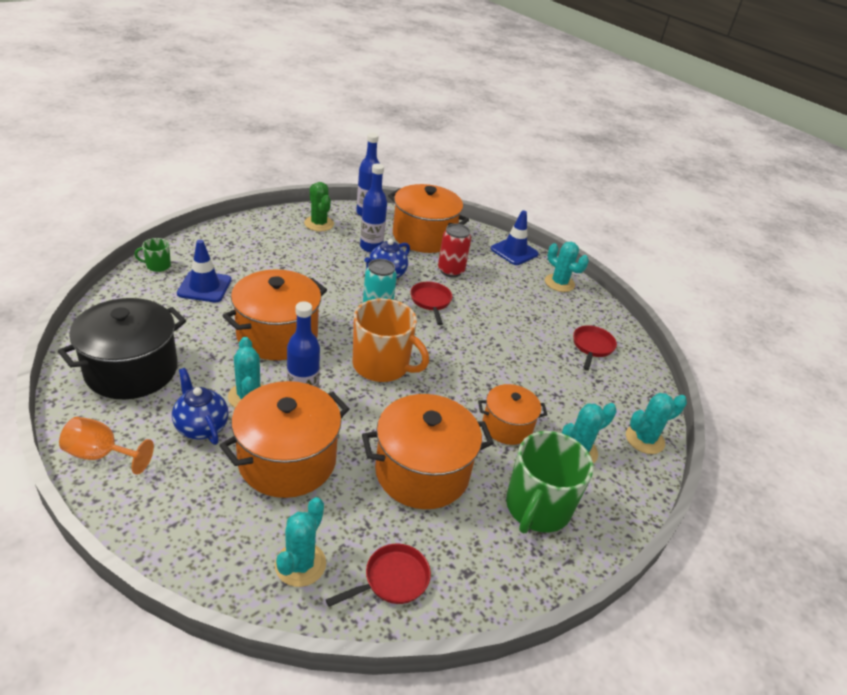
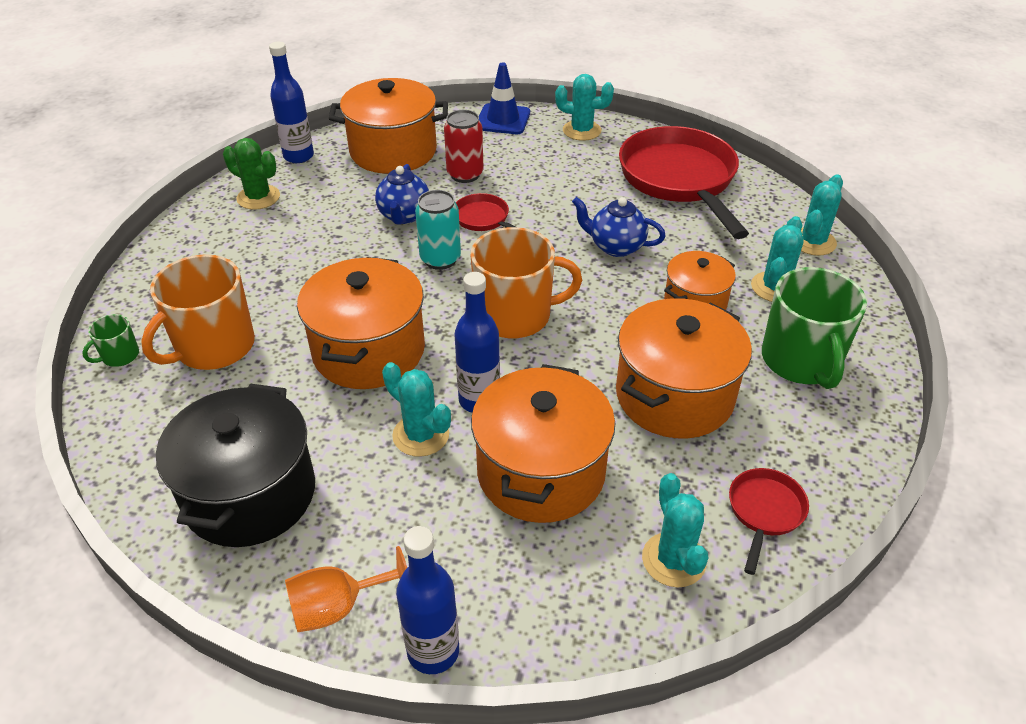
camera: 30 degrees left, 5 degrees up
(201, 427) = (411, 500): blue teapot -> blue teapot (616, 247)
(204, 287) = (214, 347): blue traffic cone -> orange mug
(371, 247) = (351, 193): blue bottle -> blue bottle (433, 651)
(592, 347) = (679, 179): red pan -> red pan, size x2.22

